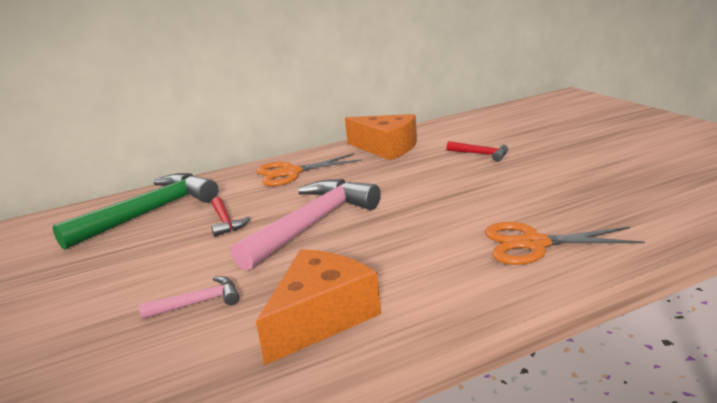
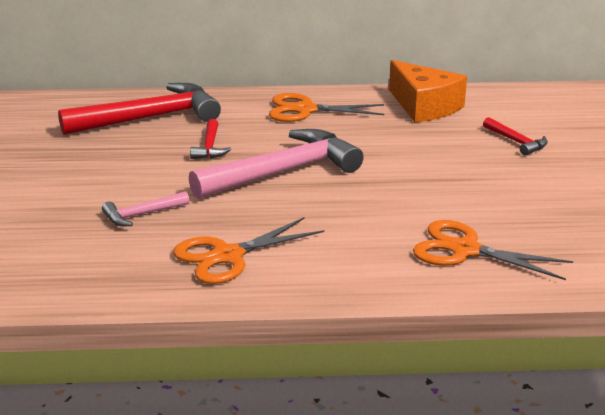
camera: 20 degrees right, 5 degrees up
(149, 213) = (150, 118): green hammer -> red hammer
(198, 303) = (142, 214): pink hammer -> pink hammer turned 150 degrees clockwise
(321, 318) = (227, 256): orange cheese -> orange scissors

